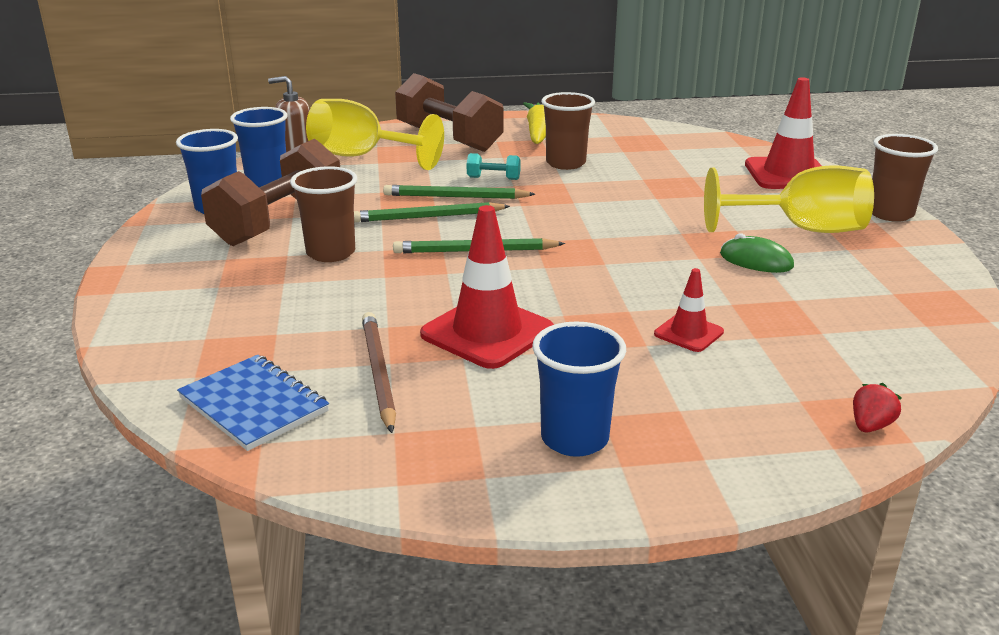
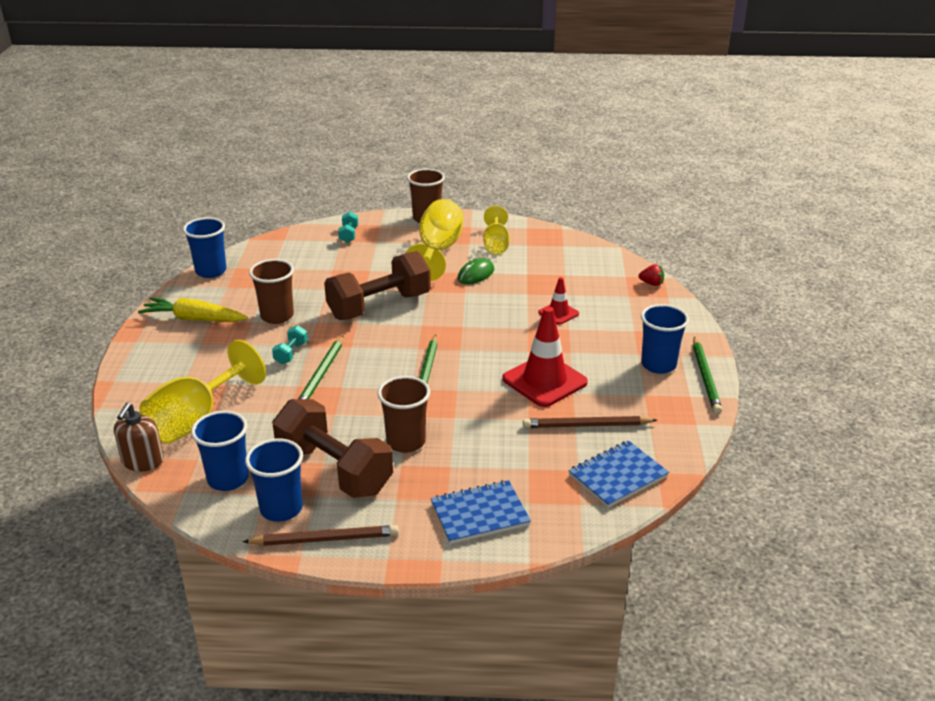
camera: 80 degrees left, 5 degrees up
(166, 231) = (325, 539): none -> brown pencil
(187, 307) = (479, 514): none -> blue notebook
(428, 217) = (356, 391): green pencil -> green pencil (705, 377)
(449, 139) = (179, 367): brown dumbbell -> brown dumbbell (379, 306)
(638, 125) = (211, 271): none -> blue cup
(788, 174) = (349, 235): red traffic cone -> turquoise dumbbell
(864, 268) = (496, 245): none -> yellow goblet
(870, 426) = (651, 283): red strawberry -> red strawberry turned 150 degrees clockwise

